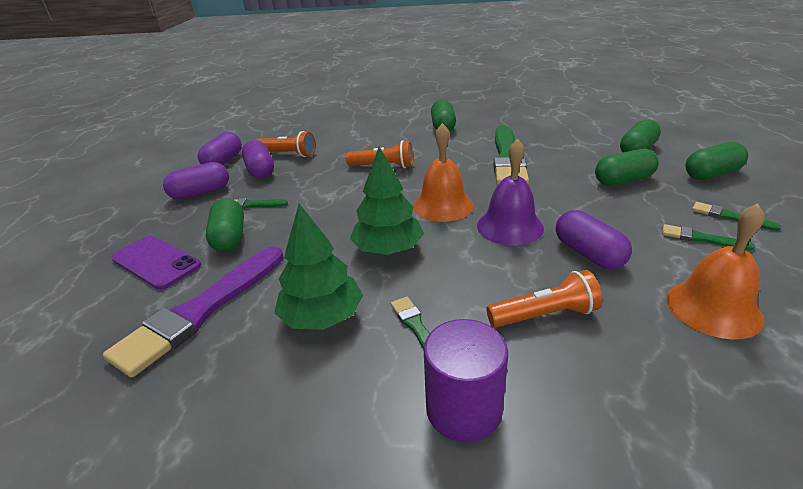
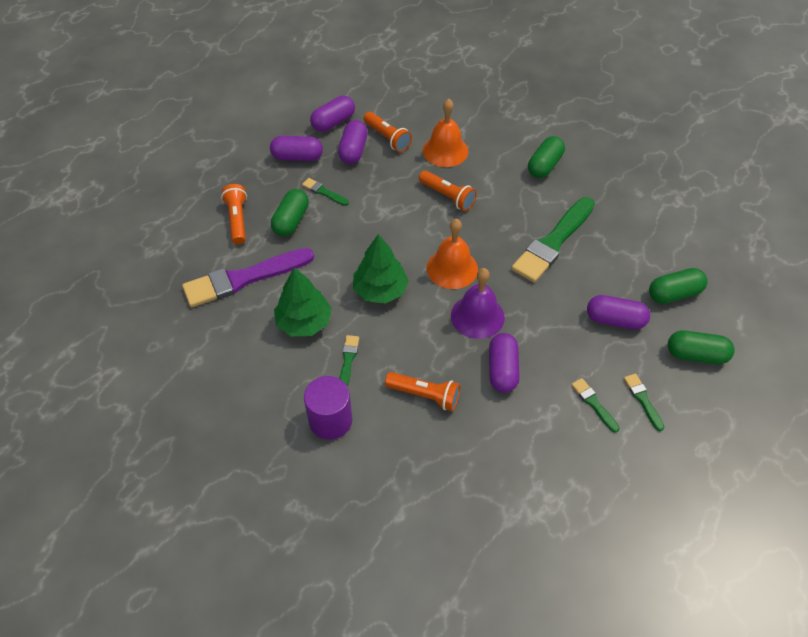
camera: 30 degrees right, 20 degrees up
(156, 262) = (237, 220): purple phone -> orange flashlight
(623, 180) = (615, 320): green capsule -> purple capsule
(713, 308) = (526, 451): orange bell -> orange bell (445, 151)

